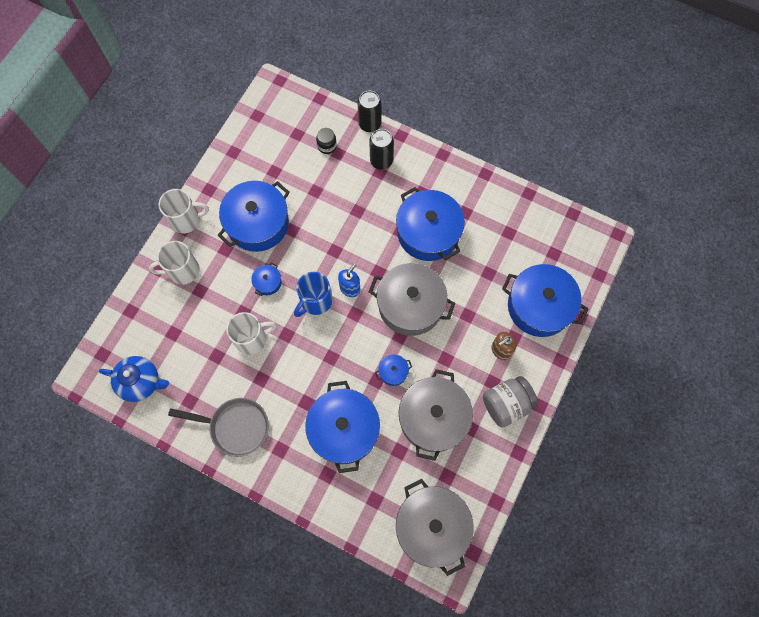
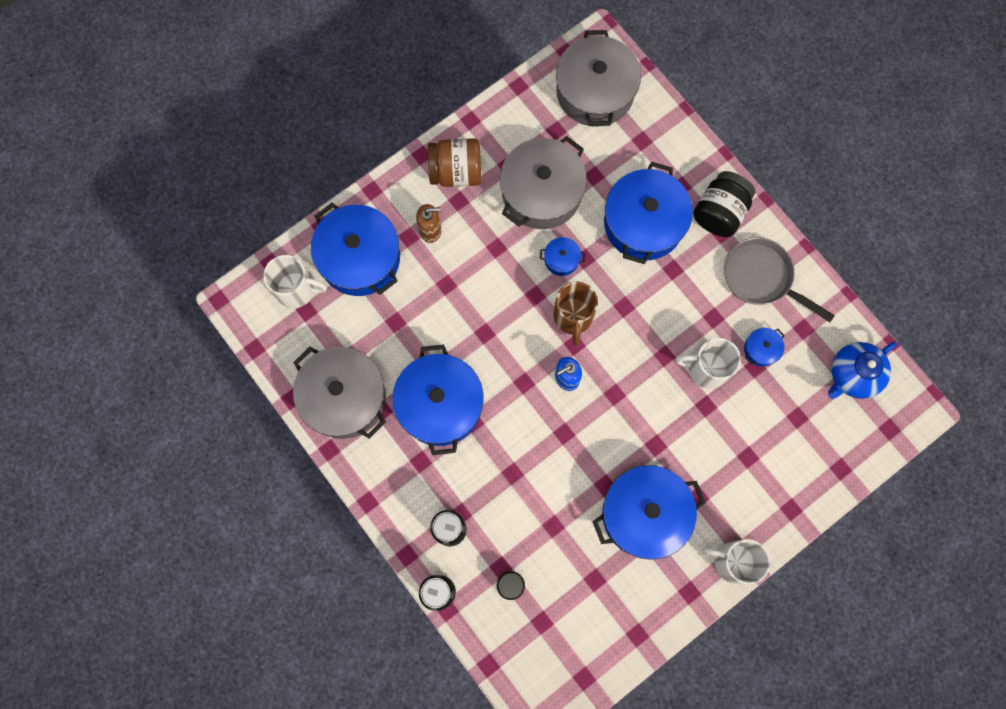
camera: 155 degrees left, 5 degrees up
(141, 382) = (853, 375): blue teapot -> blue teapot turned 75 degrees counterclockwise
(182, 270) = (761, 493): white mug -> white mug (296, 289)
(267, 282) = (662, 429): blue pot -> blue pot (761, 349)
(288, 466) = (719, 212): none -> black jar
(315, 301) = (614, 380): blue mug -> none
(365, 333) = (573, 317): none -> brown mug
(410, 305) = (505, 325): grey pot -> grey pot (344, 397)
(506, 404) = (456, 171): grey jar -> brown jar

